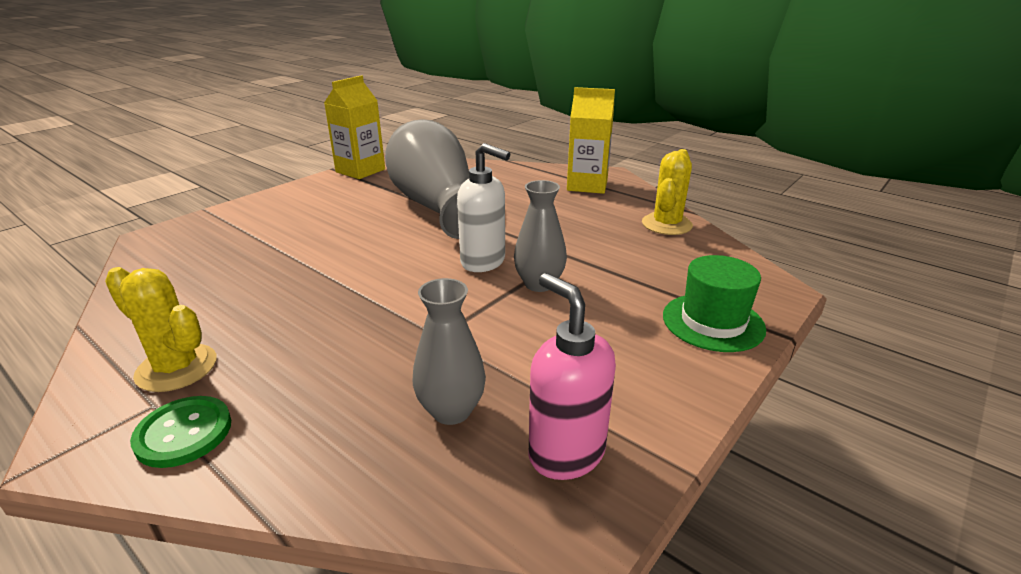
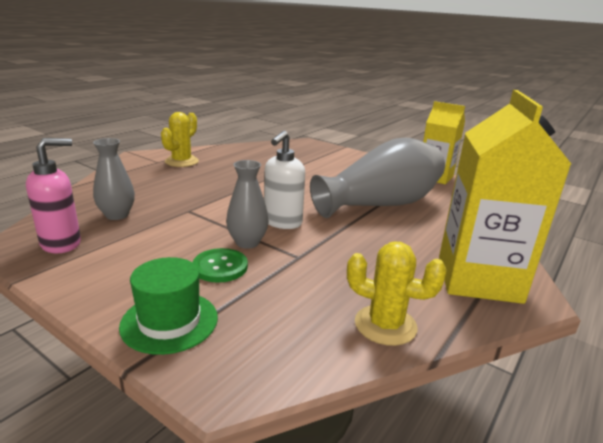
camera: 85 degrees right, 5 degrees down
(184, 433) = (135, 168): green button -> green button (220, 267)
(587, 185) = (478, 279): yellow carton -> yellow carton, size x1.56

